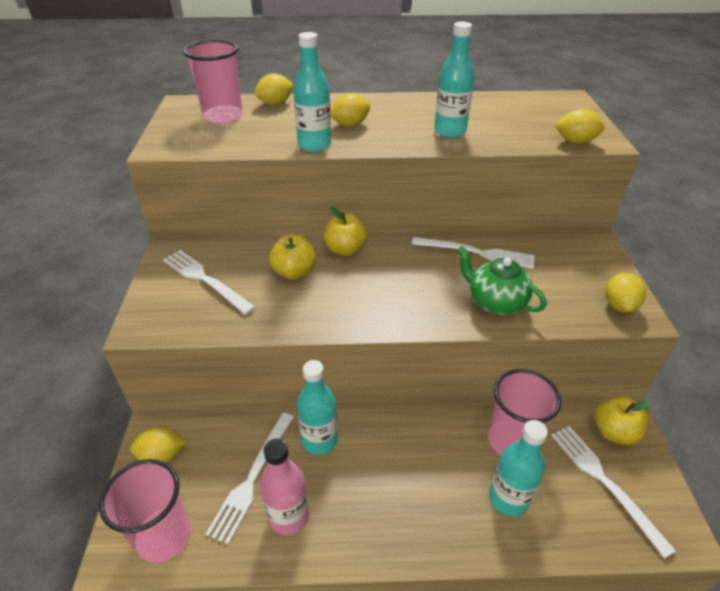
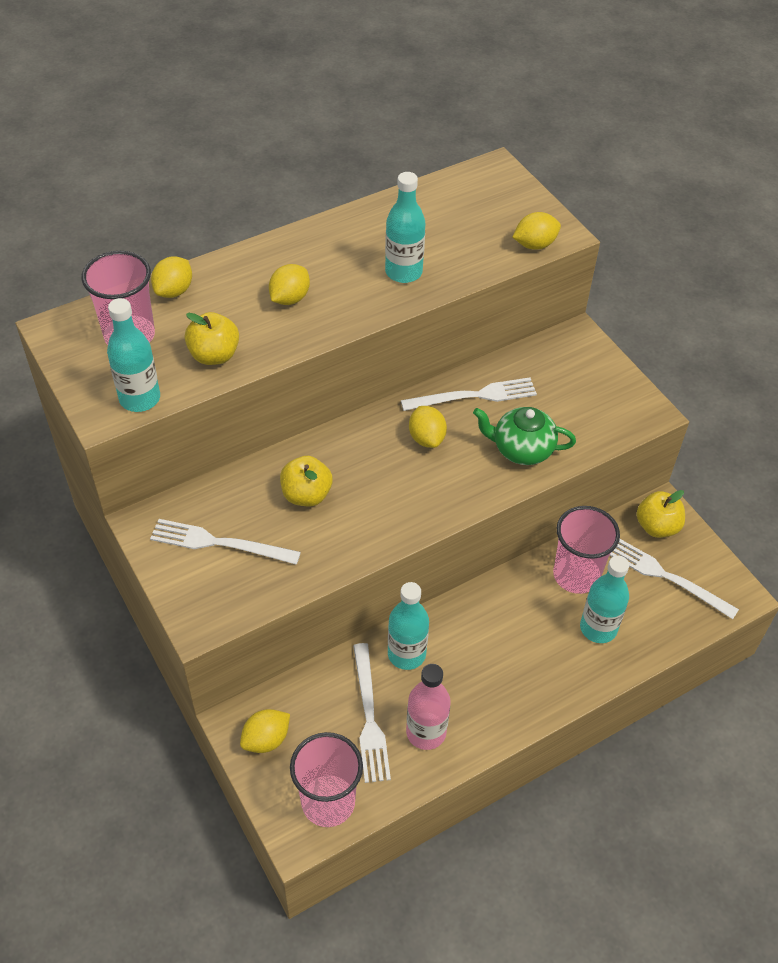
camera: 30 degrees left, 10 degrees up
(314, 145) = (276, 346): turquoise bottle -> turquoise bottle (140, 398)
(345, 249) = (339, 444): yellow apple -> yellow apple (214, 355)
(619, 305) = (629, 408): yellow lemon -> yellow lemon (426, 438)

